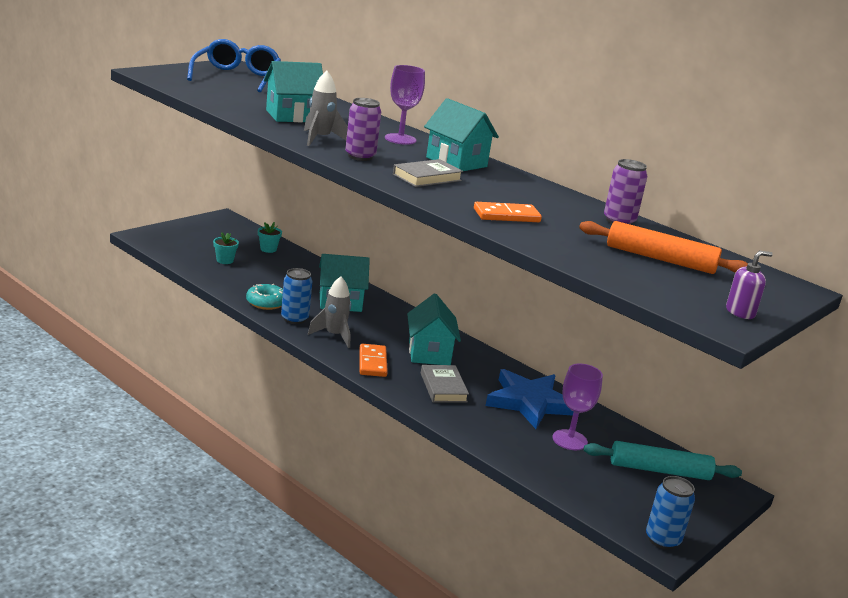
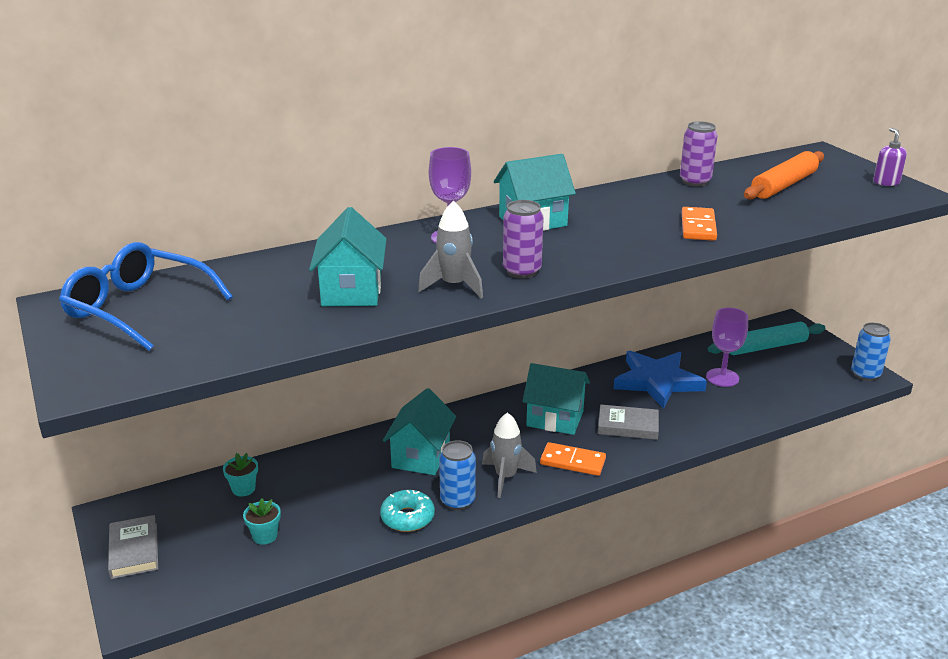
camera: 65 degrees left, 5 degrees up
(427, 177) = (590, 245): grey book -> grey book (134, 550)
(659, 470) = (766, 347): turquoise rolling pin -> turquoise rolling pin turned 45 degrees clockwise

